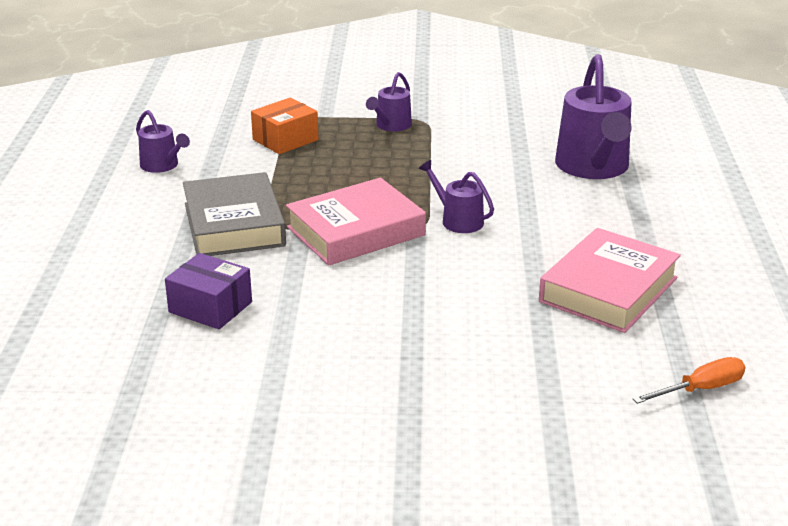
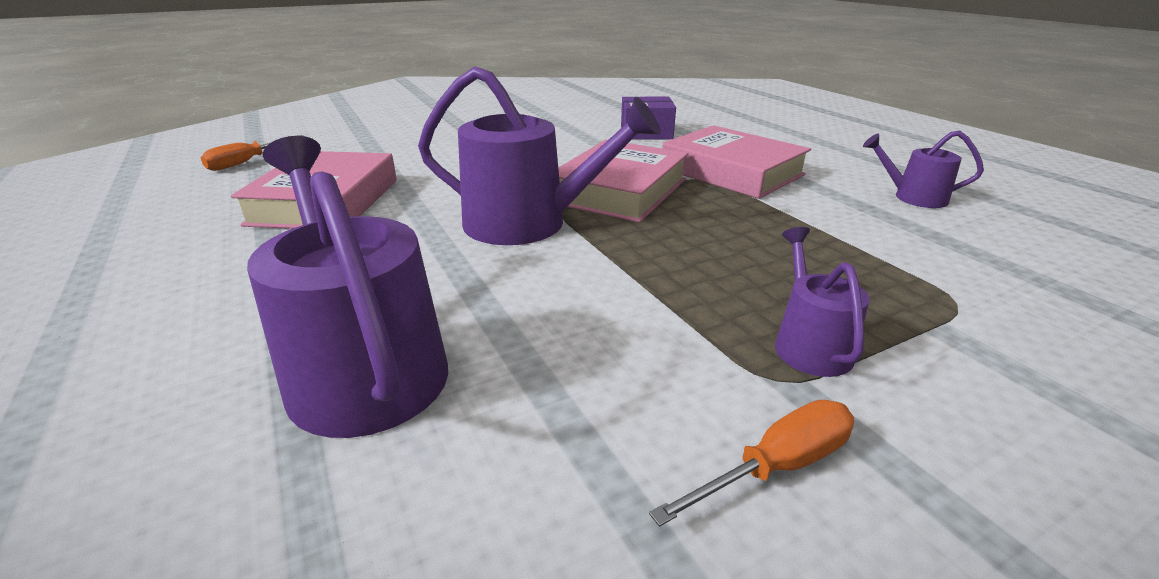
camera: 150 degrees right, 0 degrees up
(234, 224) = (731, 172): grey book -> pink book
(285, 140) = (885, 264): orange box -> none
(458, 220) = (527, 224): purple watering can -> purple watering can, size x1.94
(459, 107) = (776, 467): none -> orange screwdriver

